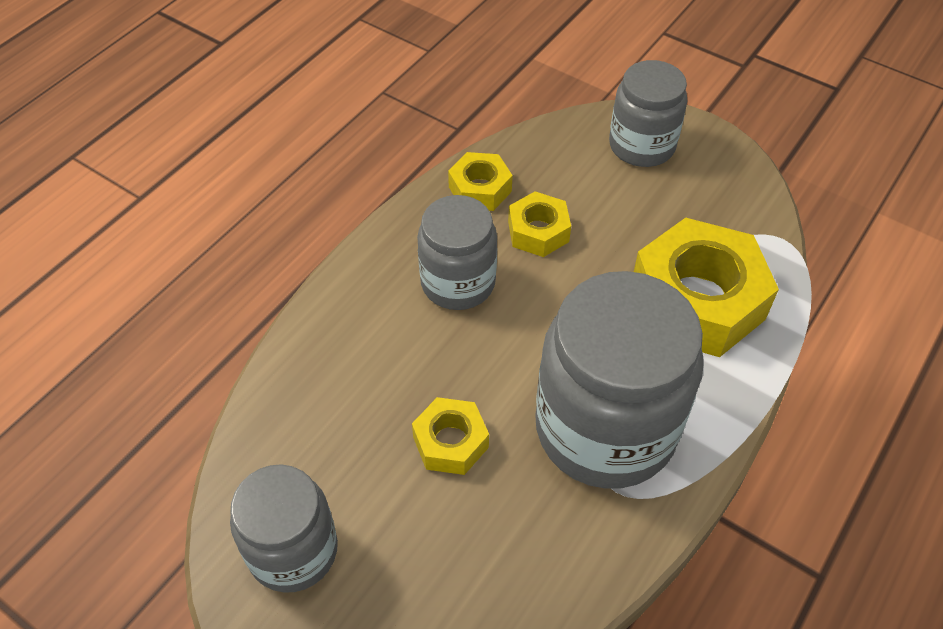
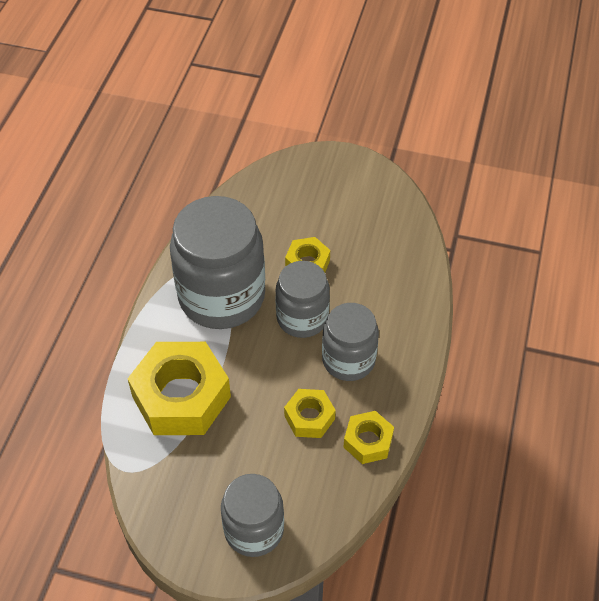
camera: 160 degrees right, 0 degrees up
(293, 551) = (362, 194): grey jar -> grey jar (302, 318)

